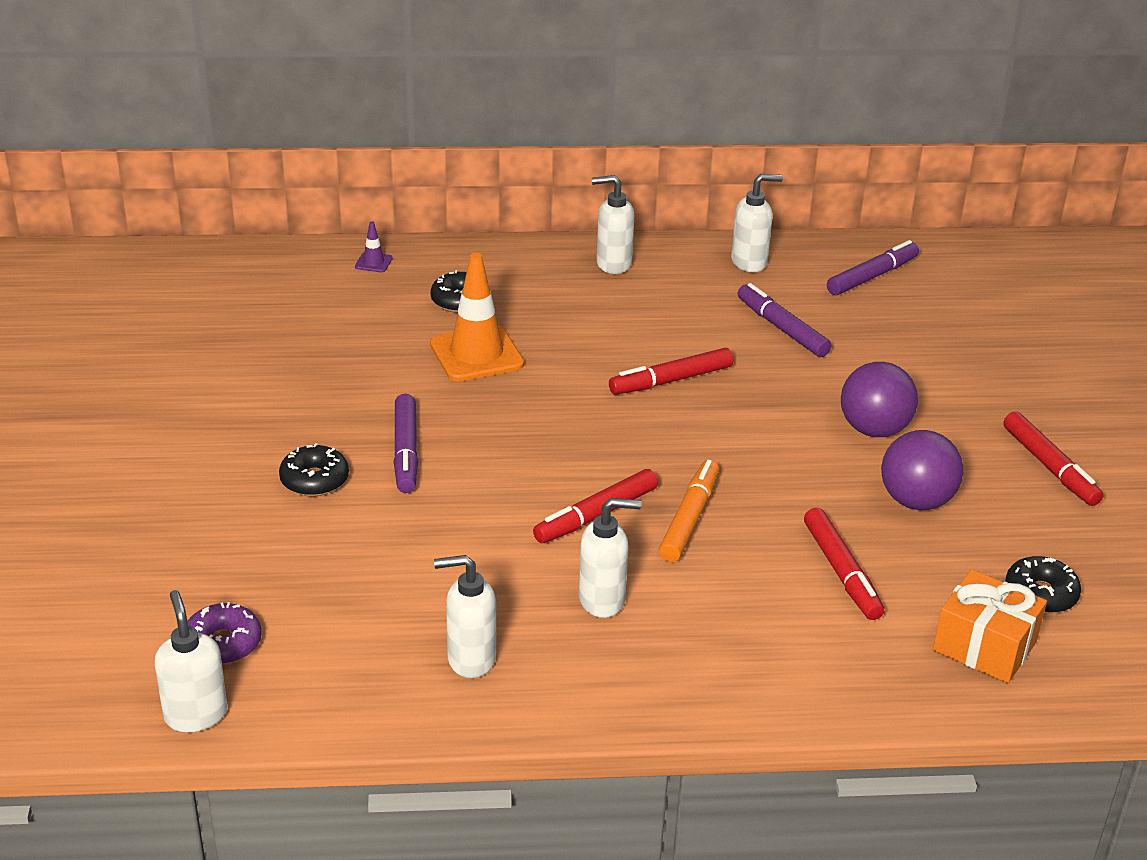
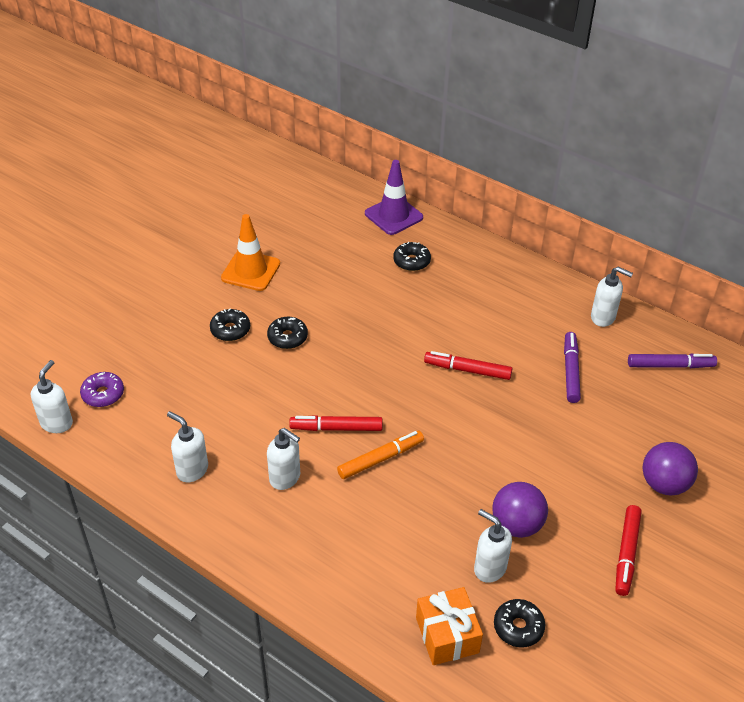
camera: 40 degrees right, 10 degrees up
(373, 262) = (393, 215): purple traffic cone -> purple traffic cone, size x2.30
(405, 451) = (287, 337): purple marker -> black donut
(476, 354) = (384, 299): orange traffic cone -> orange traffic cone (251, 271)
(613, 264) = (520, 279): white soap dispenser -> white soap dispenser (489, 568)
(841, 572) = (422, 540): red marker -> none
(874, 430) = (547, 466): purple ball -> purple ball (664, 484)

